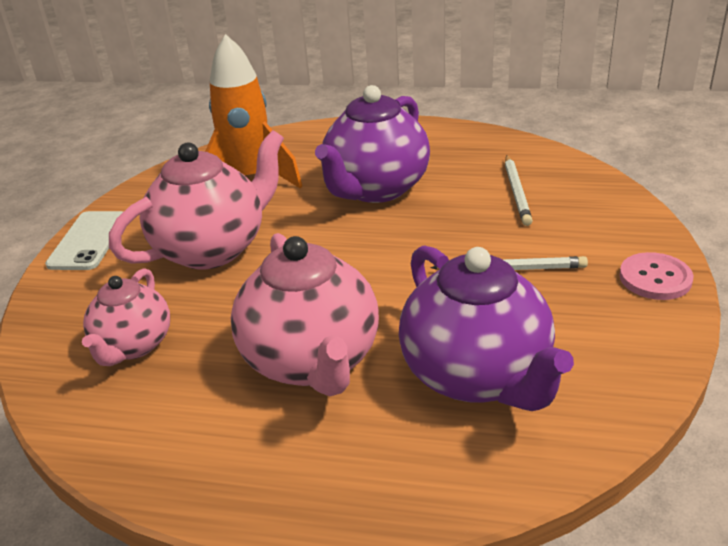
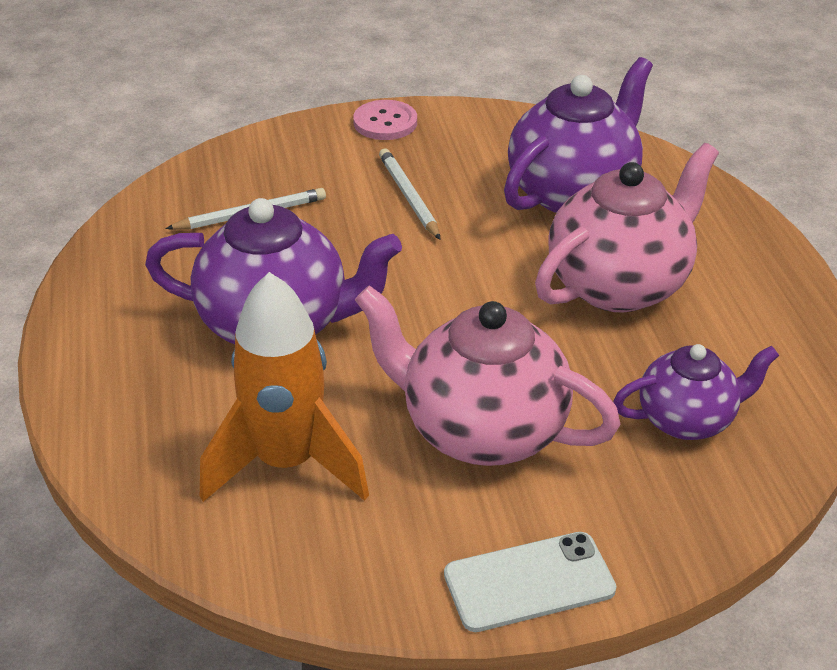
camera: 115 degrees left, 5 degrees up
(134, 345) = (687, 420): pink teapot -> purple teapot

